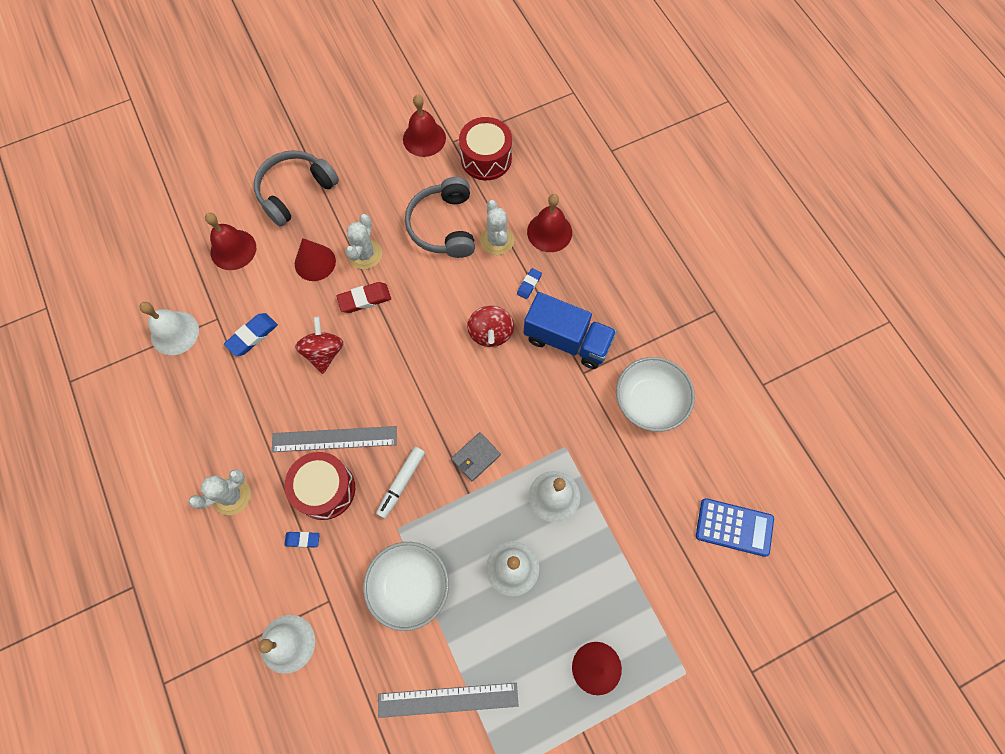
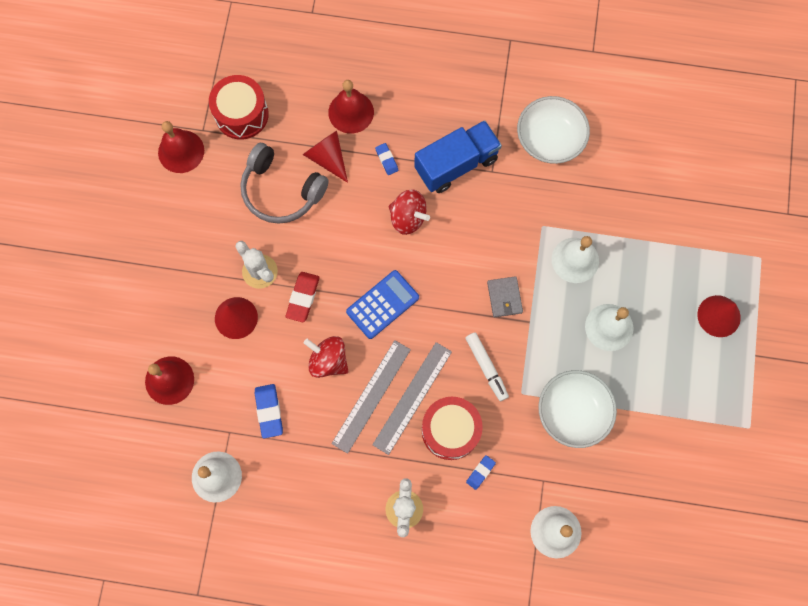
camera: 55 degrees left, 5 degrees up
(295, 191) = (150, 293): grey headphones -> none
(448, 700) = (674, 436): grey ruler -> grey ruler (371, 396)
(497, 240) = (327, 158): white cactus -> red cone
(734, 527) = (683, 151): blue calculator -> blue calculator (382, 304)

